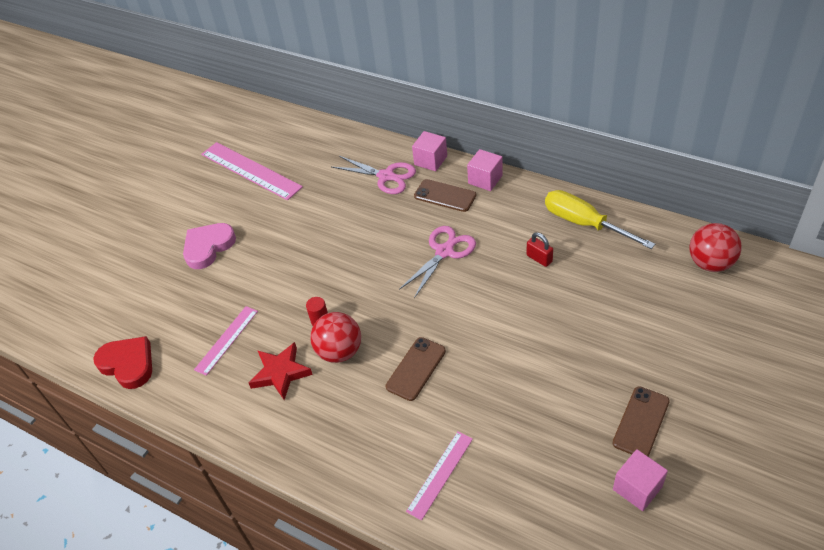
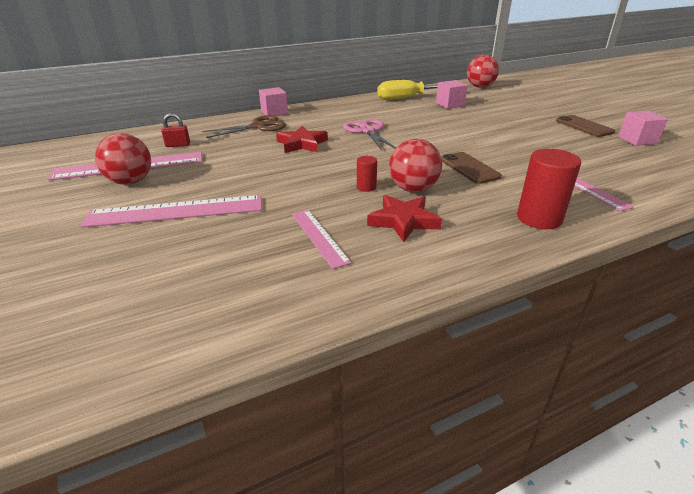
camera: 60 degrees left, 15 degrees down
(128, 364) = (252, 317): red heart -> none
(208, 247) = (176, 211): pink heart -> pink ruler
(229, 192) = (130, 182): none -> red ball
(347, 456) = (539, 218): none -> red cylinder
(372, 229) = (302, 144): none -> red star
(386, 176) = (258, 126): pink scissors -> brown scissors
(445, 196) = (316, 118): brown phone -> none
(485, 179) = (324, 106): pink cube -> pink cube (450, 104)
(539, 258) = (418, 113): red padlock -> red padlock (178, 145)

